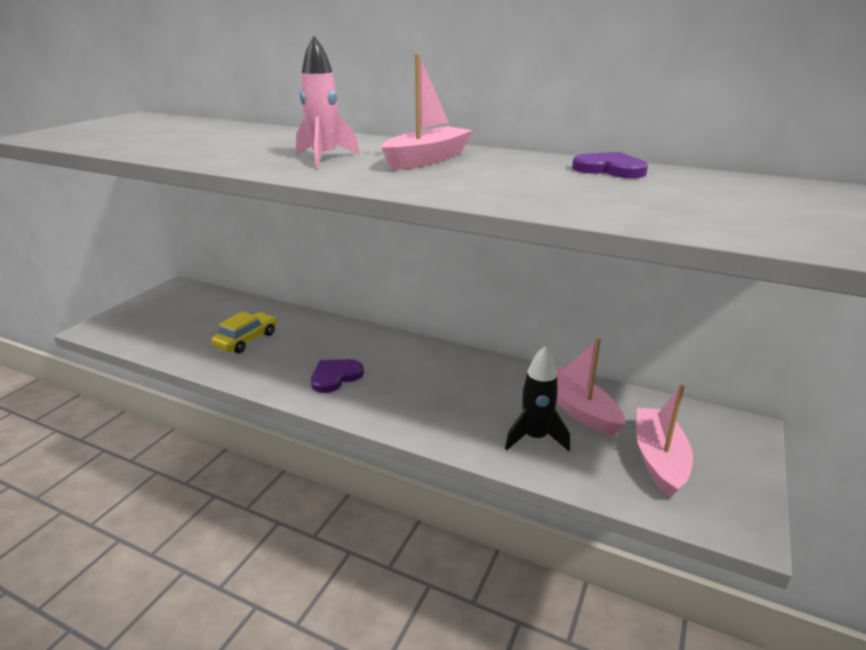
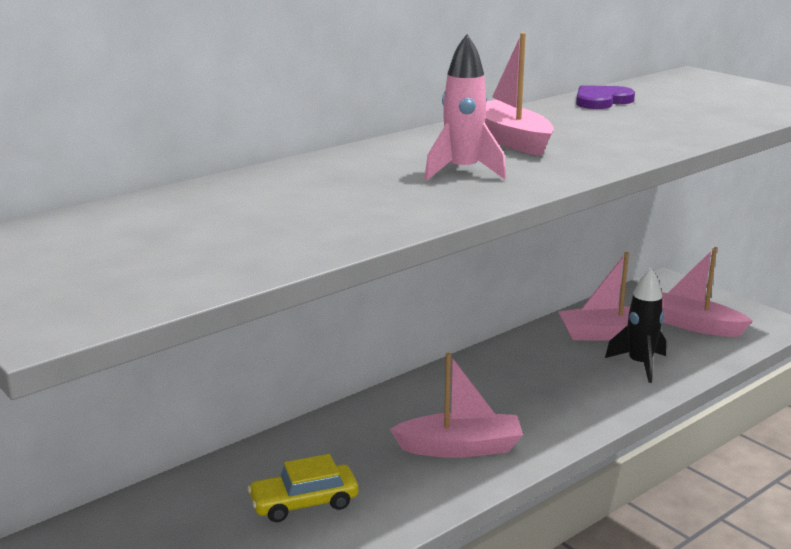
camera: 65 degrees left, 5 degrees down
(246, 340) = (304, 502): yellow car -> yellow car turned 75 degrees counterclockwise
(335, 377) = (460, 448): purple heart -> pink boat

